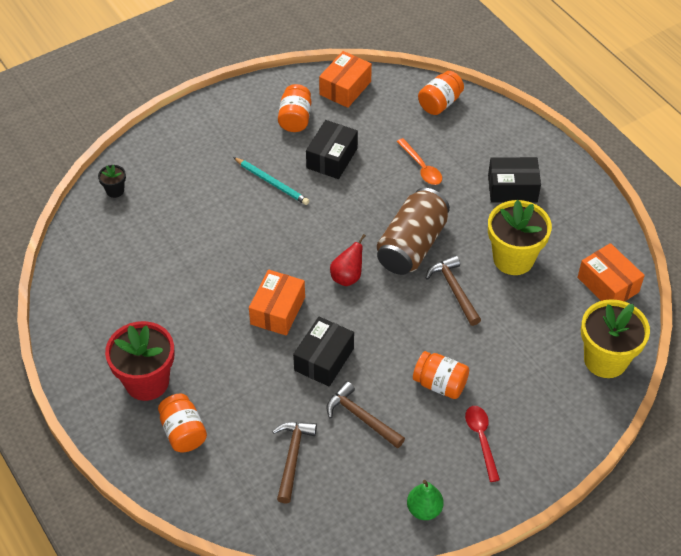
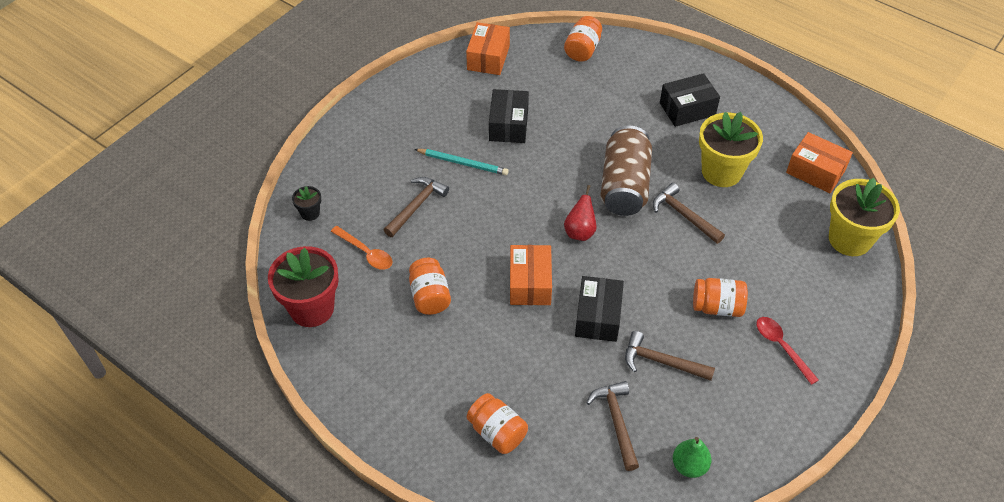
camera: 20 degrees left, 0 degrees up
(147, 382) = (435, 393): red flower pot -> red flower pot (312, 308)
(210, 211) = (416, 206): none -> brown hammer
(295, 119) = (455, 98): orange jar -> orange jar (430, 296)
(421, 167) = (596, 111): orange spoon -> orange spoon (366, 253)
(424, 509) = (765, 431): green pear -> green pear (689, 466)

